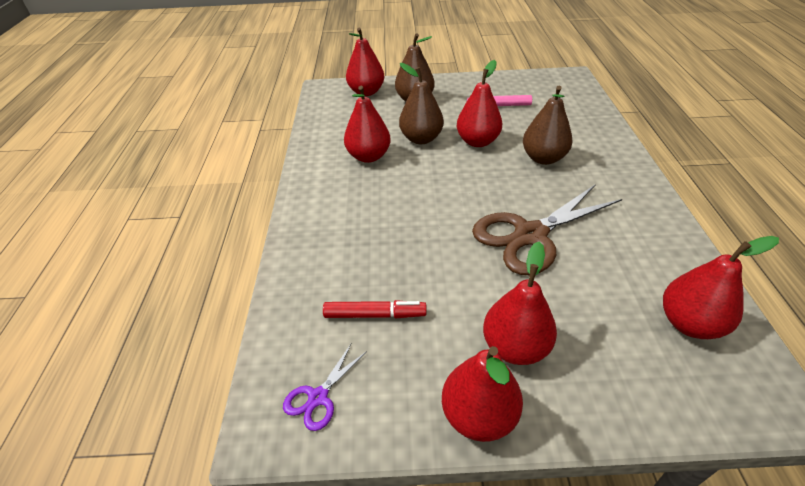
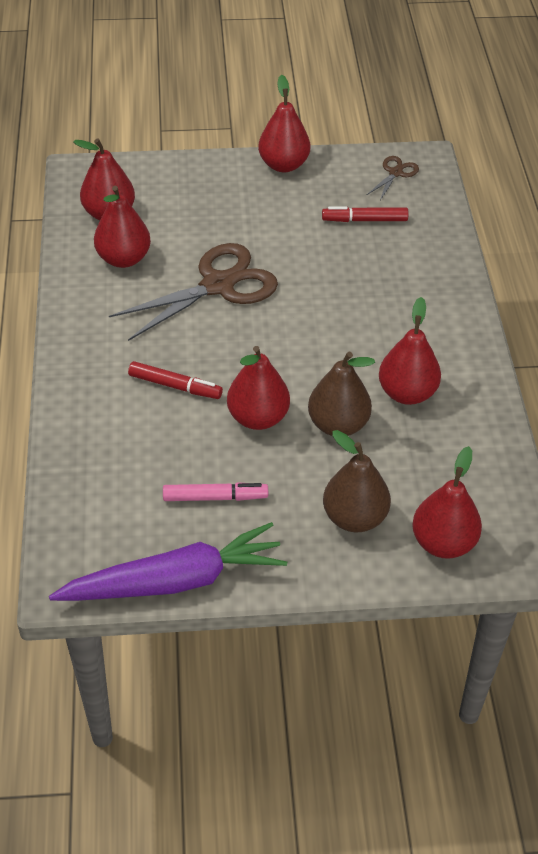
camera: 175 degrees right, 5 degrees up
(318, 397) = (395, 173): purple scissors -> brown scissors
(512, 78) = (175, 581): none -> purple carrot
(515, 347) = (252, 199): red pear -> red pear (123, 258)
(543, 158) = (175, 386): brown pear -> red marker

